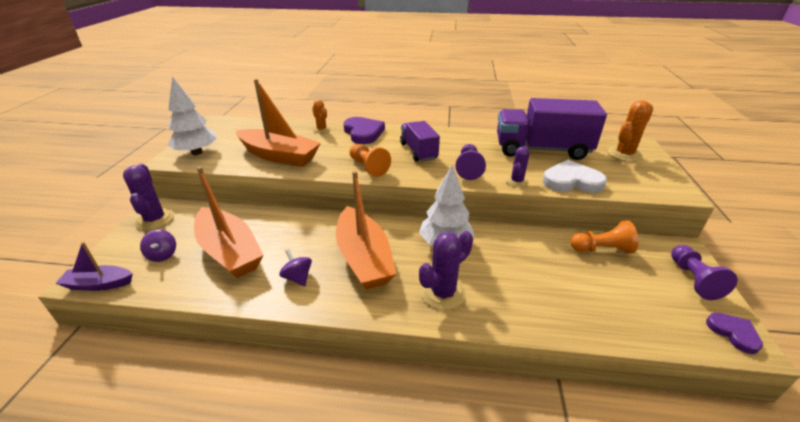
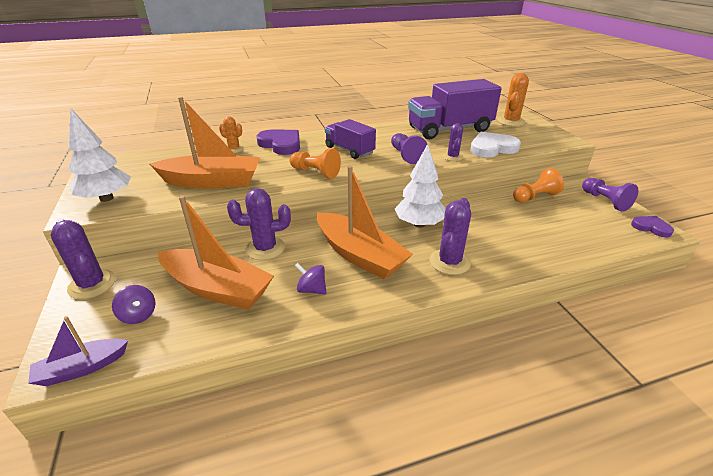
camera: 25 degrees left, 0 degrees up
(292, 227) = (265, 248): none -> purple cactus

